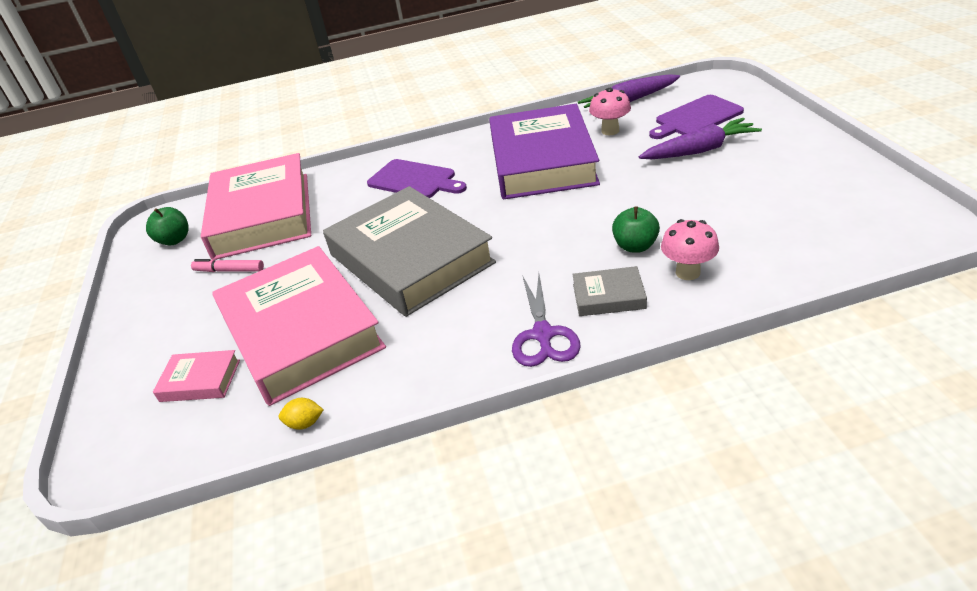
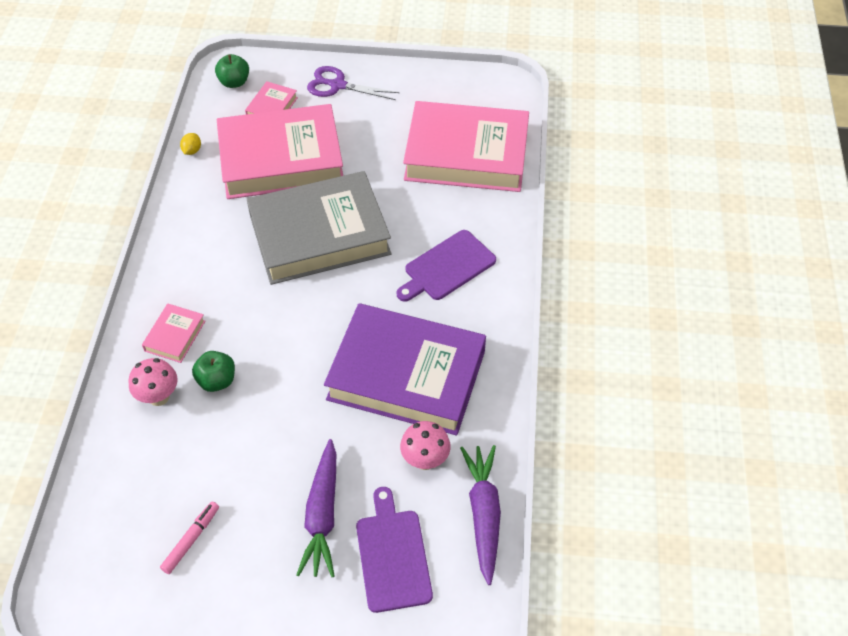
camera: 105 degrees right, 15 degrees up
(175, 240) = (467, 98): green apple -> green apple (234, 82)
(229, 270) = (392, 128): pink marker -> pink marker (191, 540)
(543, 335) = (169, 283): purple scissors -> purple scissors (337, 85)
(608, 296) = (175, 336): grey book -> pink book

